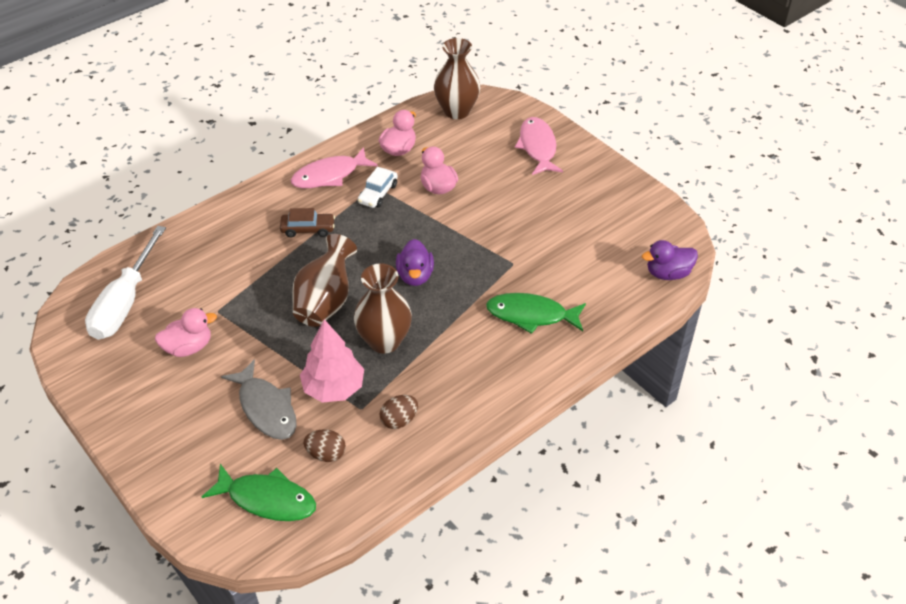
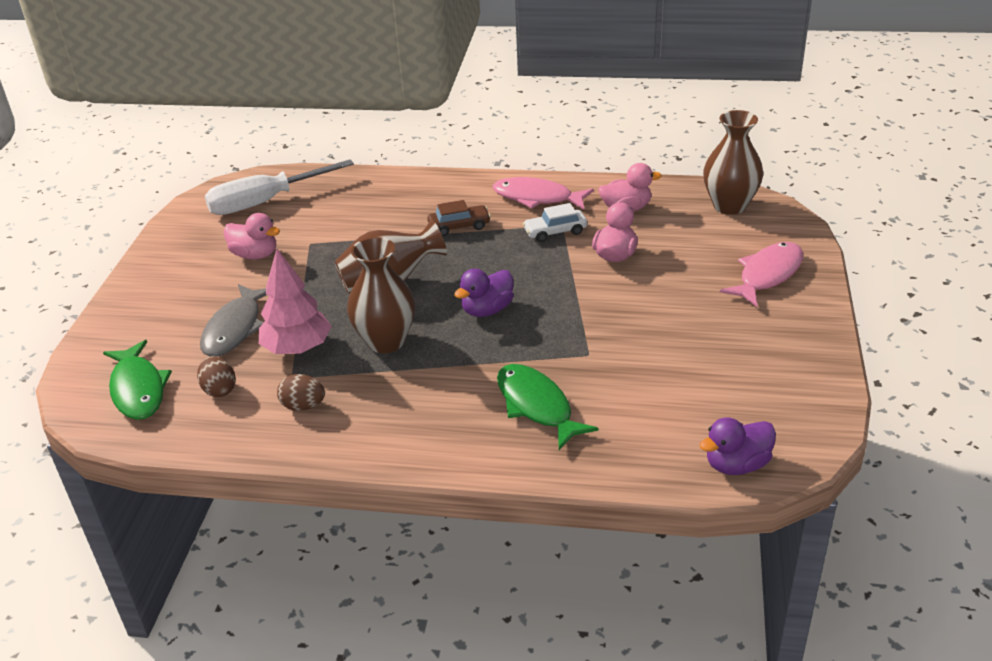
camera: 50 degrees right, 10 degrees down
(308, 229) = (459, 226): brown car -> brown car turned 60 degrees counterclockwise
(668, 273) = (736, 464): purple duck -> purple duck turned 60 degrees counterclockwise

